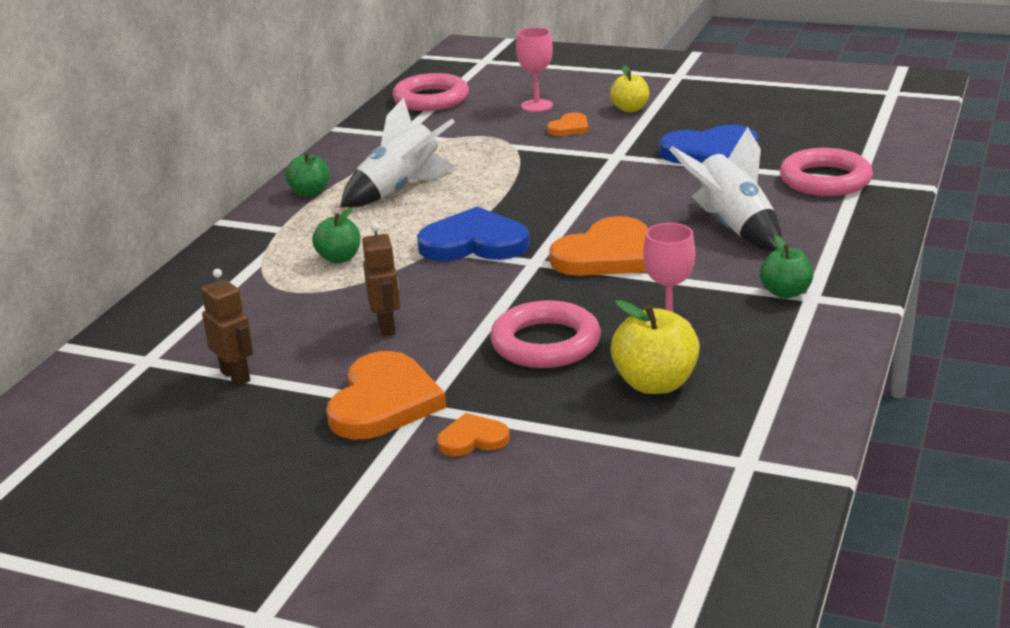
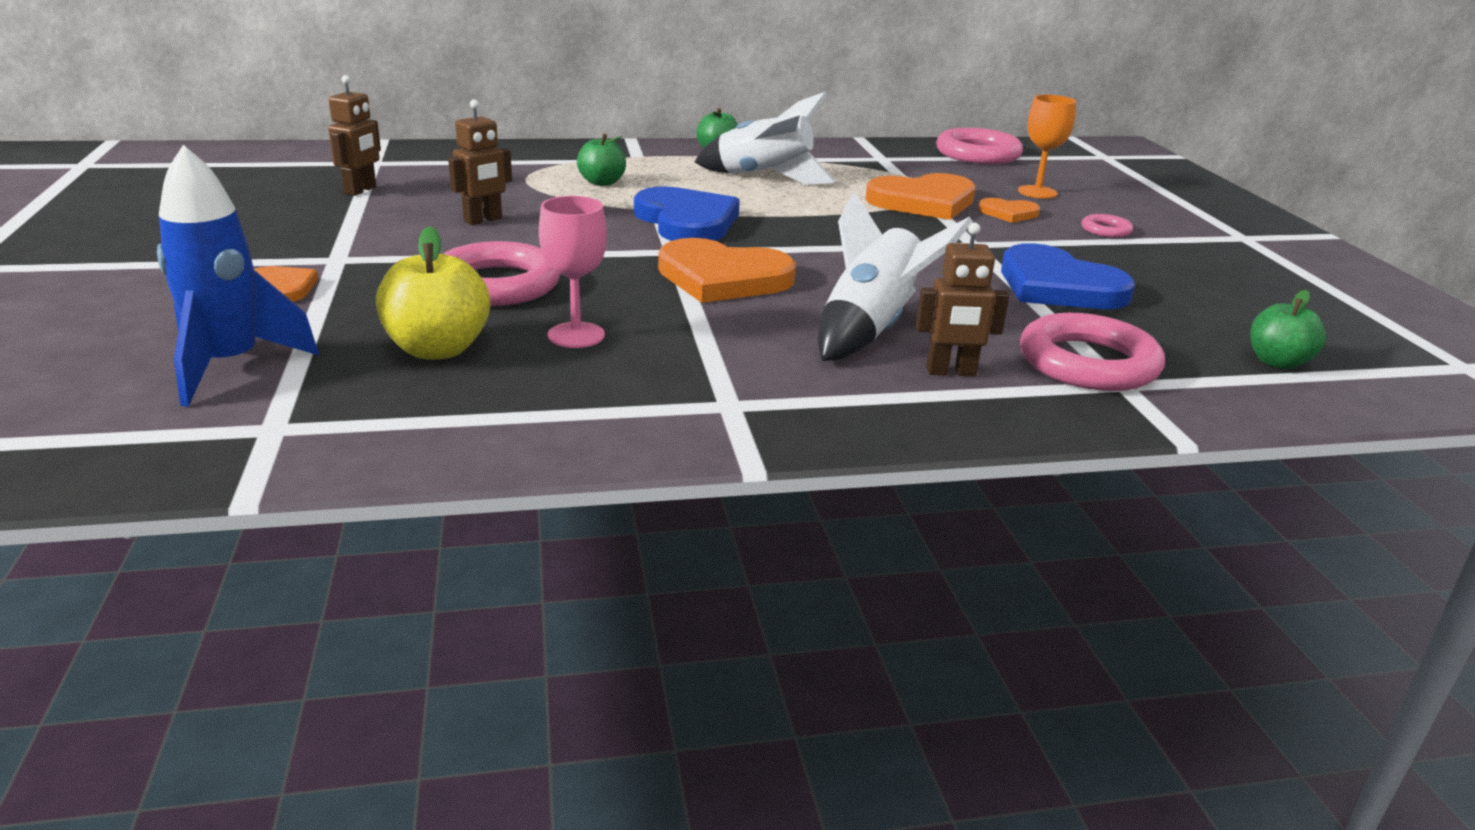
camera: 55 degrees right, 0 degrees up
(384, 402) = (340, 243): orange heart -> orange heart (923, 202)
(536, 106) = (1037, 192): pink goblet -> orange goblet
(625, 473) = (230, 366): none -> blue rocket
(630, 109) = (1106, 230): yellow apple -> pink ring
(785, 293) = (726, 386): green apple -> green apple (1277, 362)
(811, 221) = (951, 372): none -> brown robot

